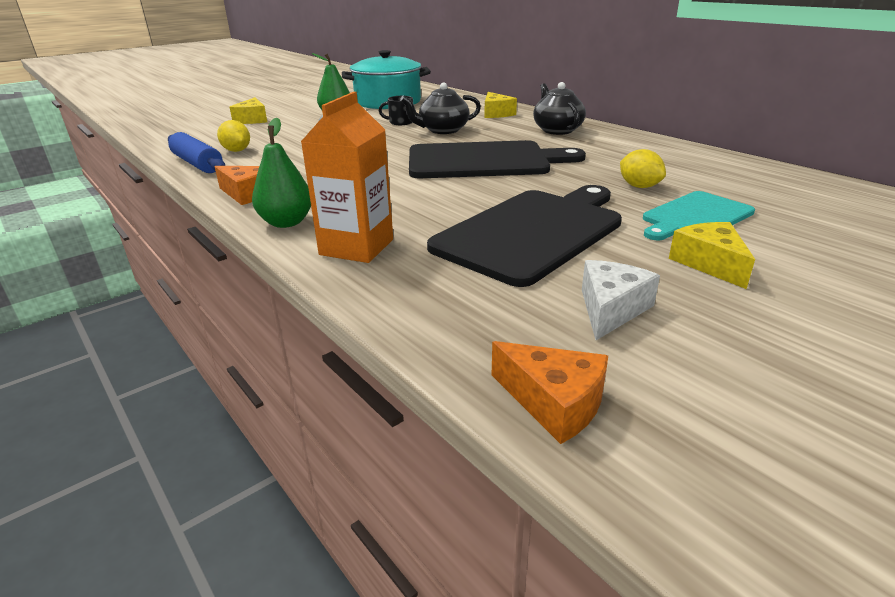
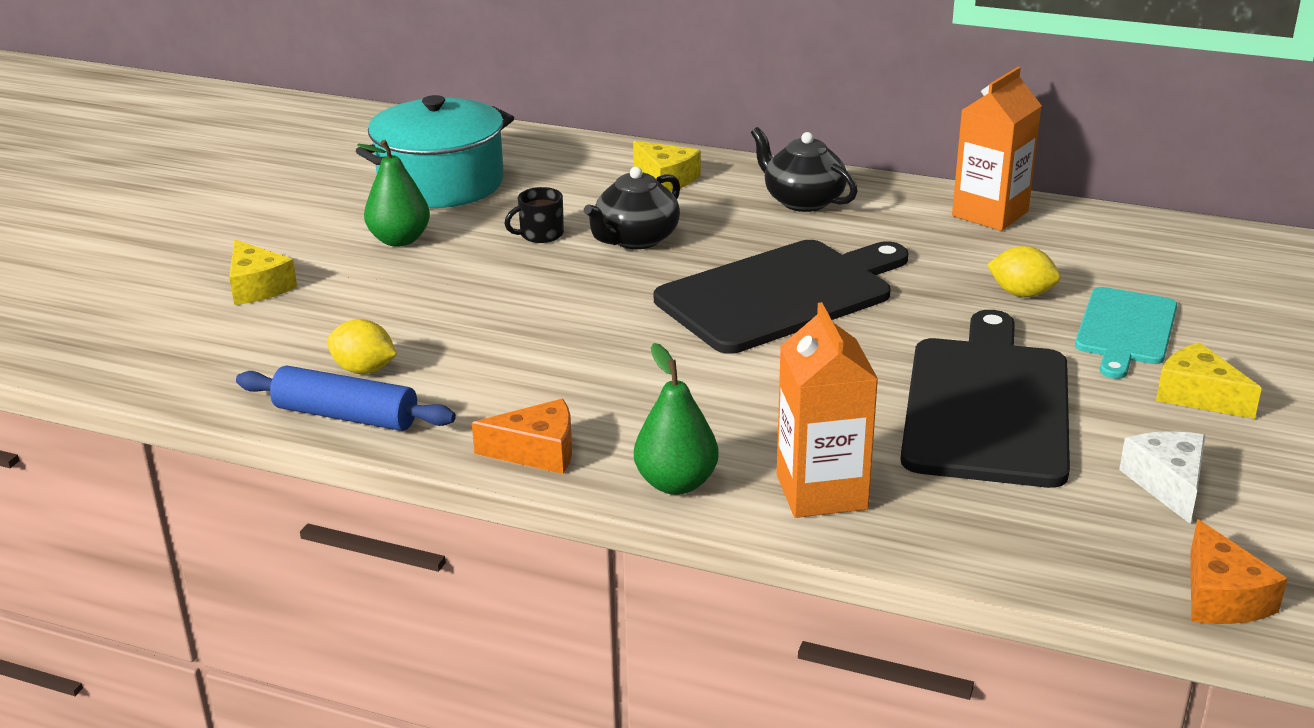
camera: 30 degrees left, 0 degrees up
(554, 402) = (1221, 597): orange cheese -> orange cheese turned 75 degrees clockwise
(669, 151) = (990, 214): none -> orange carton

